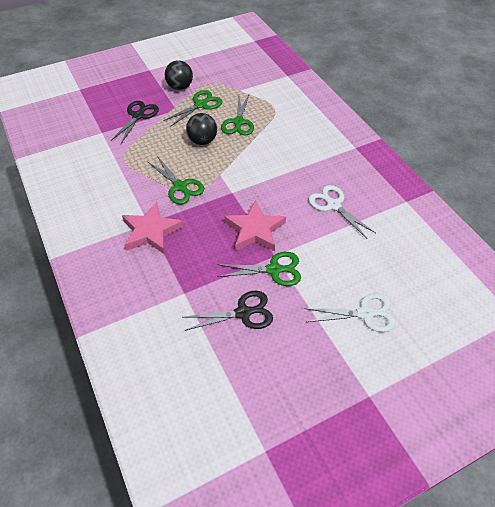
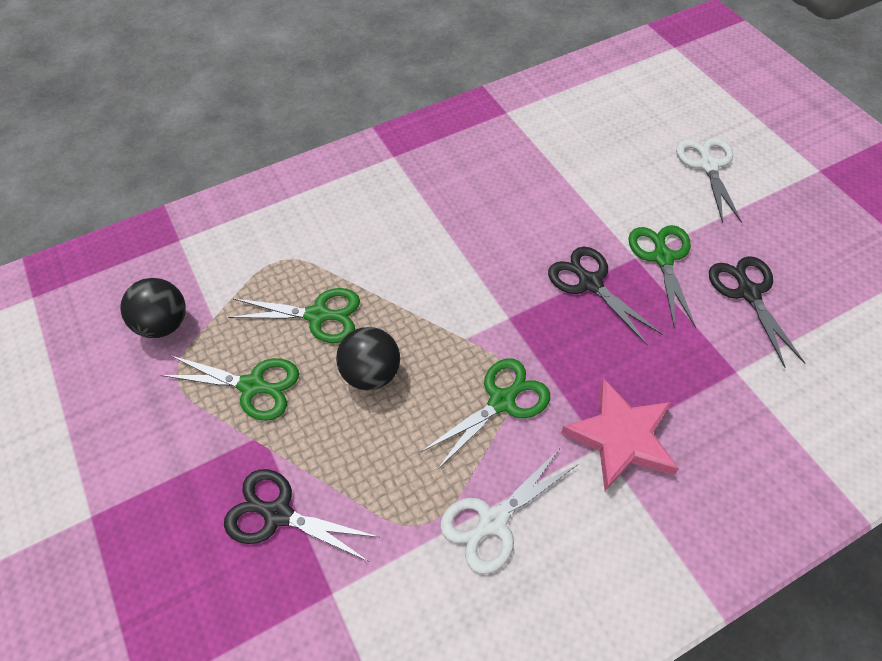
camera: 90 degrees left, 5 degrees up
(180, 87) = (181, 434): black ball -> black ball (164, 324)
(201, 105) = (253, 386): green scissors -> green scissors turned 150 degrees clockwise
(255, 230) = (590, 282): pink star -> black scissors
(333, 205) = (523, 187): white scissors -> white scissors (492, 521)

